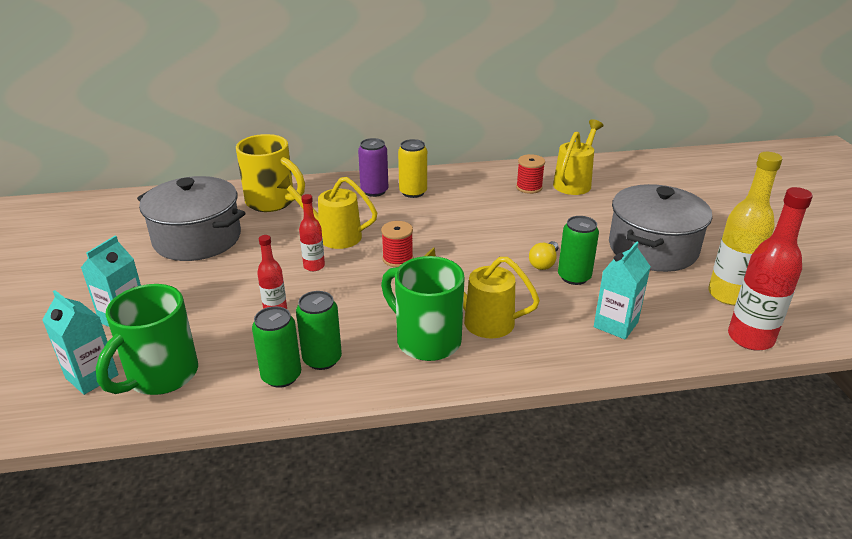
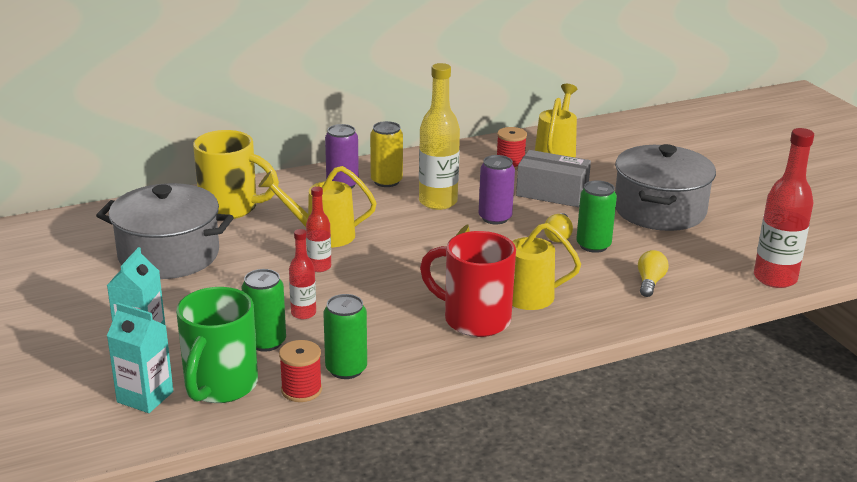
camera: 15 degrees left, 5 degrees down
(322, 359) = (379, 349): green can -> green can (266, 342)
(397, 259) = (405, 249): red spool -> red spool (301, 390)
(426, 340) = (474, 319): green mug -> red mug
(492, 237) = (495, 218): none -> purple can
(555, 220) = (552, 193): none -> grey box
(615, 324) = (650, 282): turquoise carton -> yellow light bulb
(728, 295) = (744, 244): yellow bottle -> yellow bottle (438, 202)

